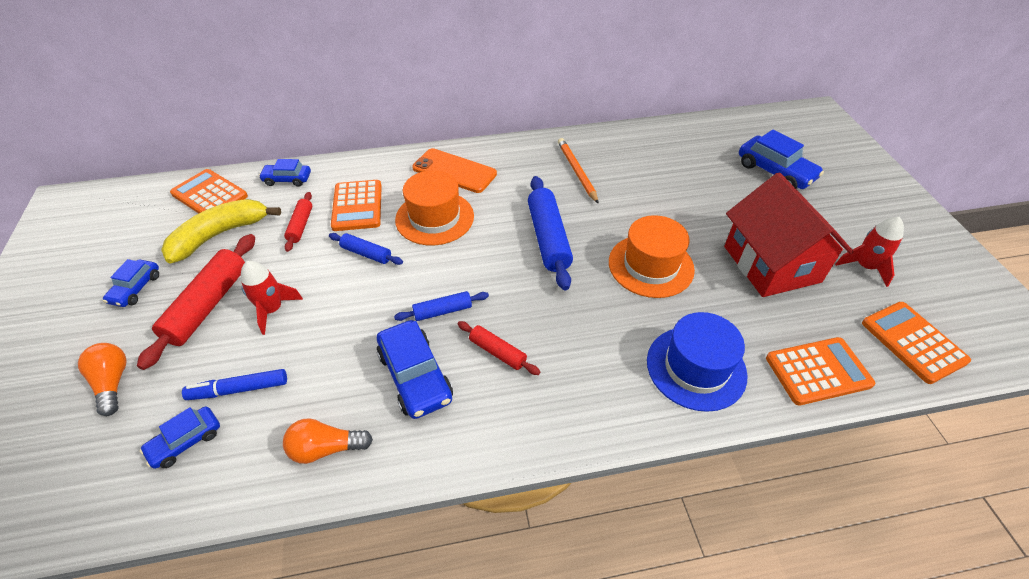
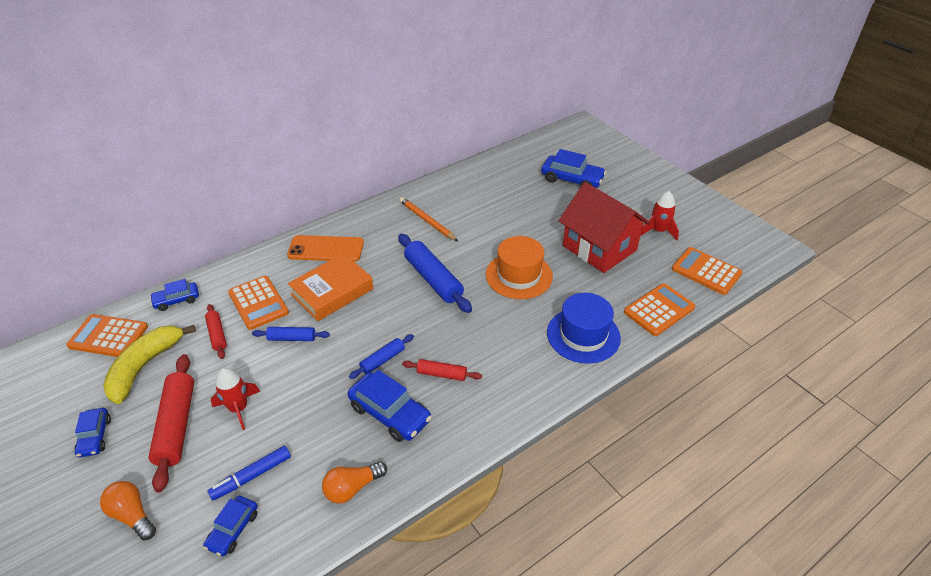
camera: 25 degrees left, 5 degrees down
(434, 218) = (332, 292): orange hat -> orange book

